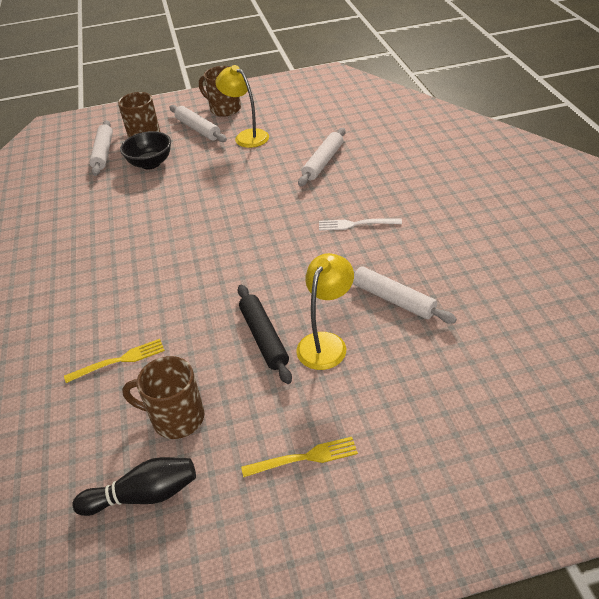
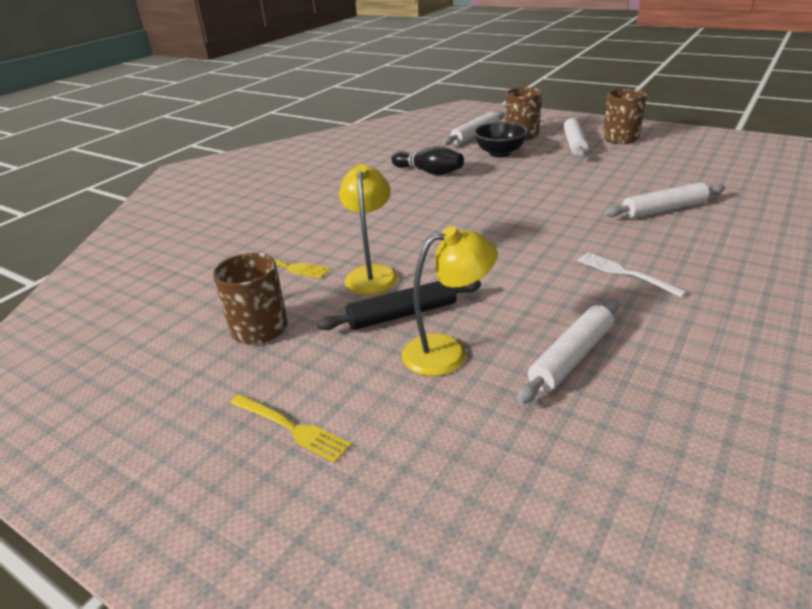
camera: 45 degrees right, 10 degrees down
(144, 495) = (164, 362): black bowling pin -> black bowling pin (429, 172)
(247, 136) = (612, 163): yellow lamp -> yellow lamp (372, 274)
(263, 338) = (402, 314): black rolling pin -> black rolling pin turned 45 degrees clockwise
(393, 299) = (571, 357): white rolling pin -> white rolling pin turned 45 degrees clockwise

